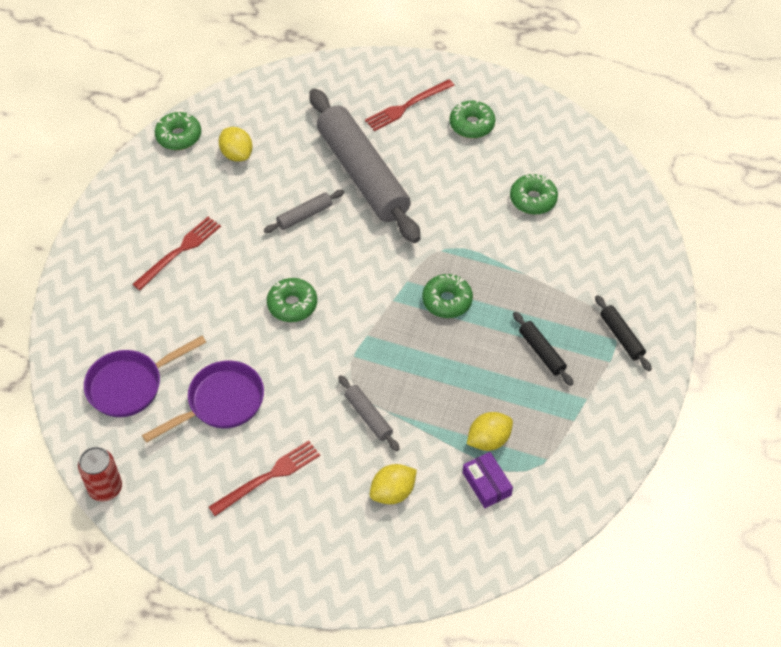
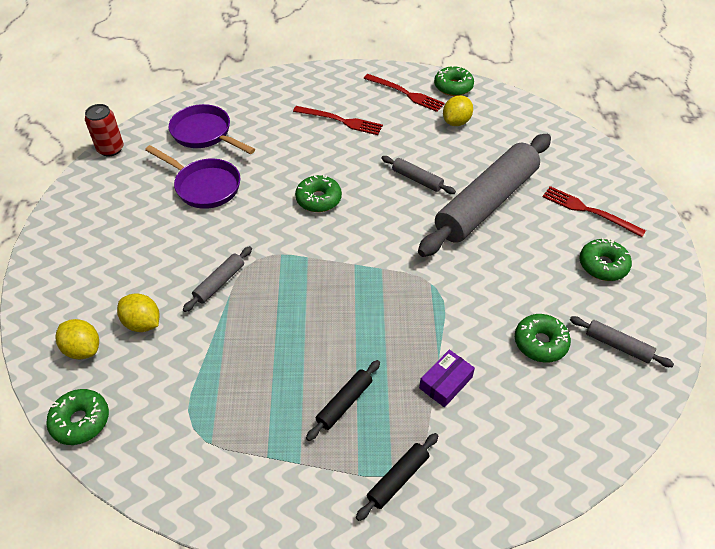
camera: 70 degrees right, 5 degrees down
(268, 477) = (140, 235): red fork -> red fork (405, 93)
(447, 301) = (373, 305): green donut -> green donut (81, 421)
(487, 484) = (168, 396): purple box -> purple box (446, 383)
(488, 440) = (220, 384): yellow lemon -> yellow lemon (83, 349)
(554, 152) = (618, 345): none -> grey rolling pin

